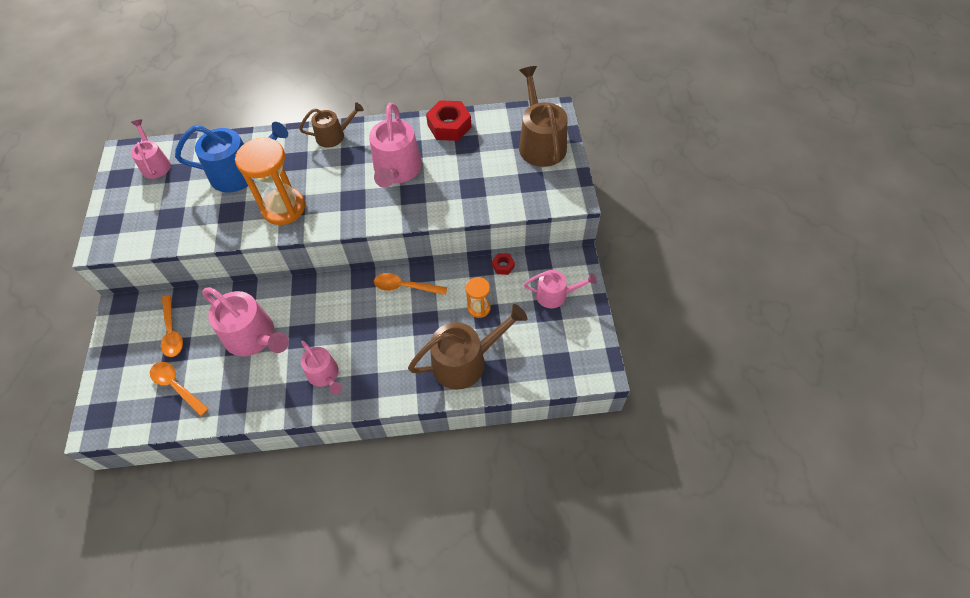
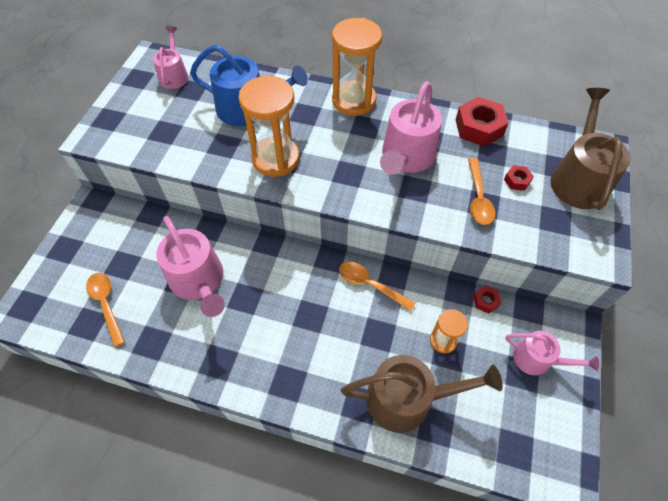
camera: 20 degrees right, 0 degrees up
(172, 332) = (126, 245): orange spoon -> orange spoon (478, 198)
(325, 375) = (252, 352): pink watering can -> none
(334, 136) = (354, 100): brown watering can -> orange hourglass
(493, 160) = (517, 180): none -> red nut

